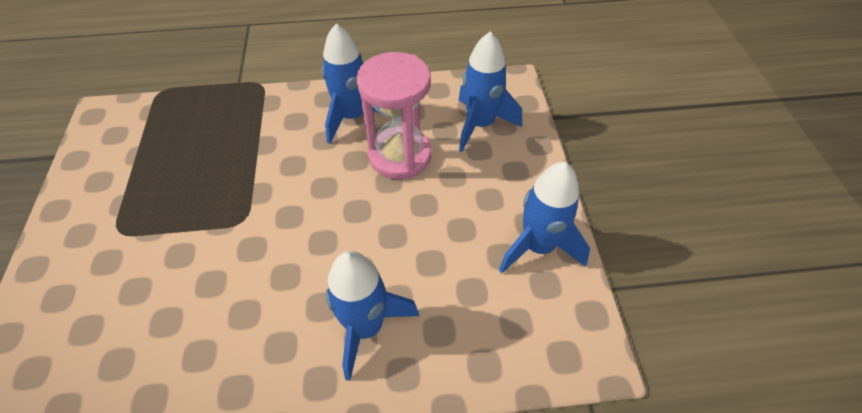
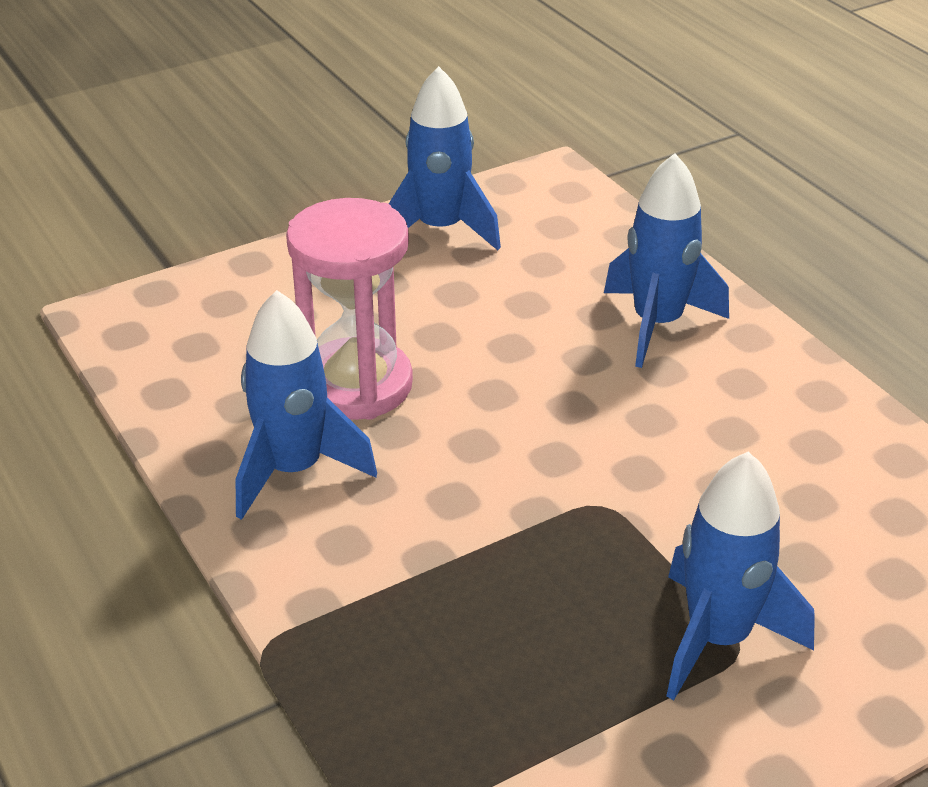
camera: 115 degrees left, 15 degrees down
(480, 125) = (236, 323): blue rocket -> blue rocket (718, 638)

